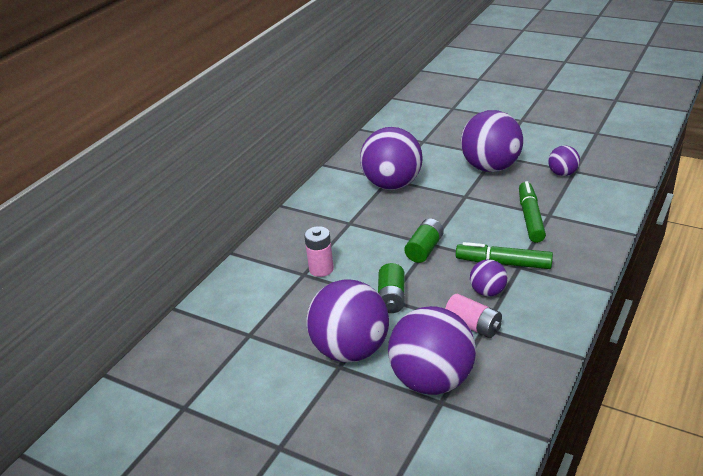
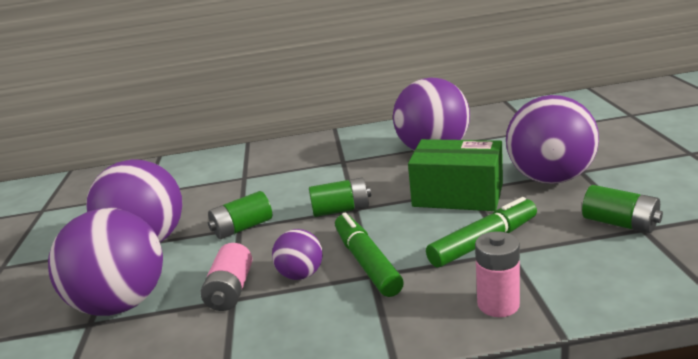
camera: 55 degrees right, 10 degrees down
(321, 269) = (258, 180): pink battery -> pink battery (498, 304)
(466, 202) = (457, 195): none -> green box
(562, 173) = (620, 223): purple ball -> green battery

